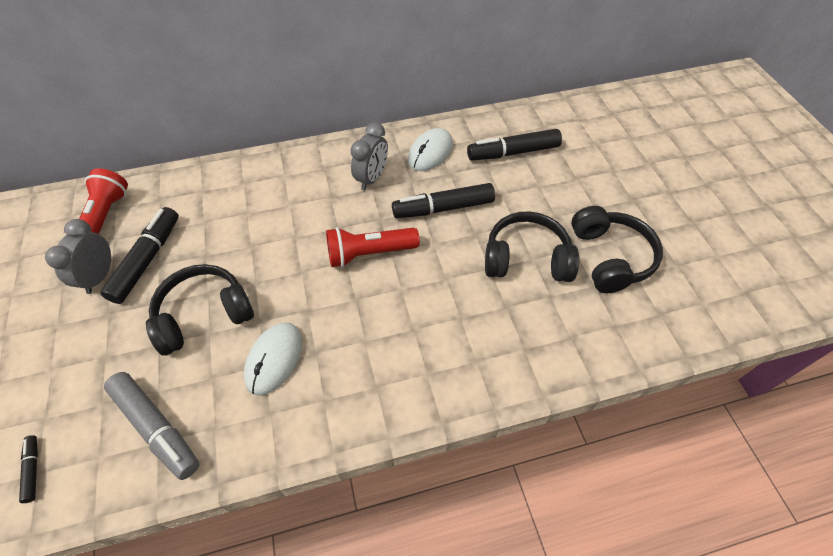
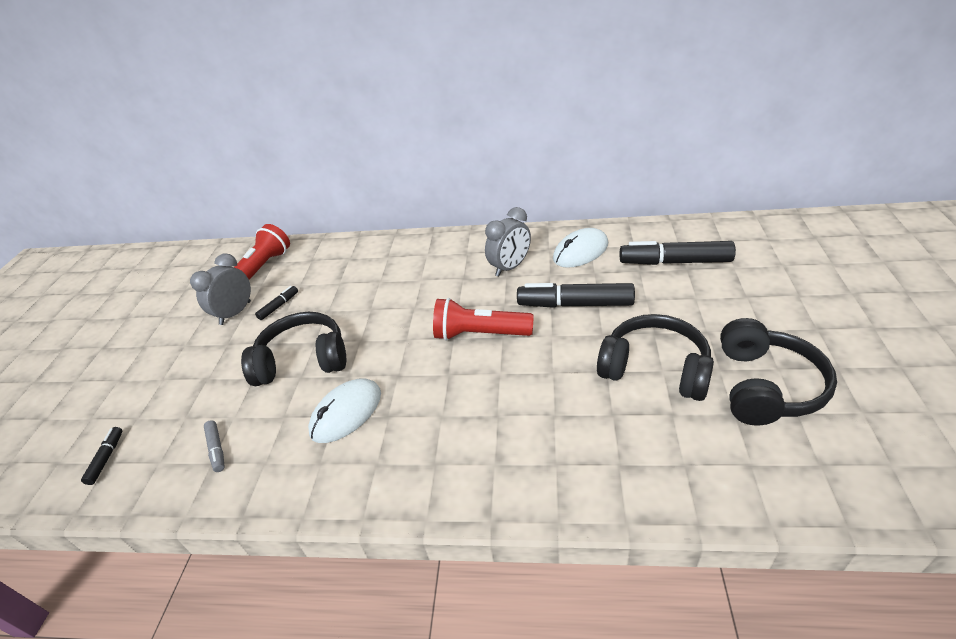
camera: 25 degrees right, 15 degrees down
(147, 260) = (279, 306): black marker -> black marker, size x0.47
(156, 428) = (216, 449): grey marker -> grey marker, size x0.47

